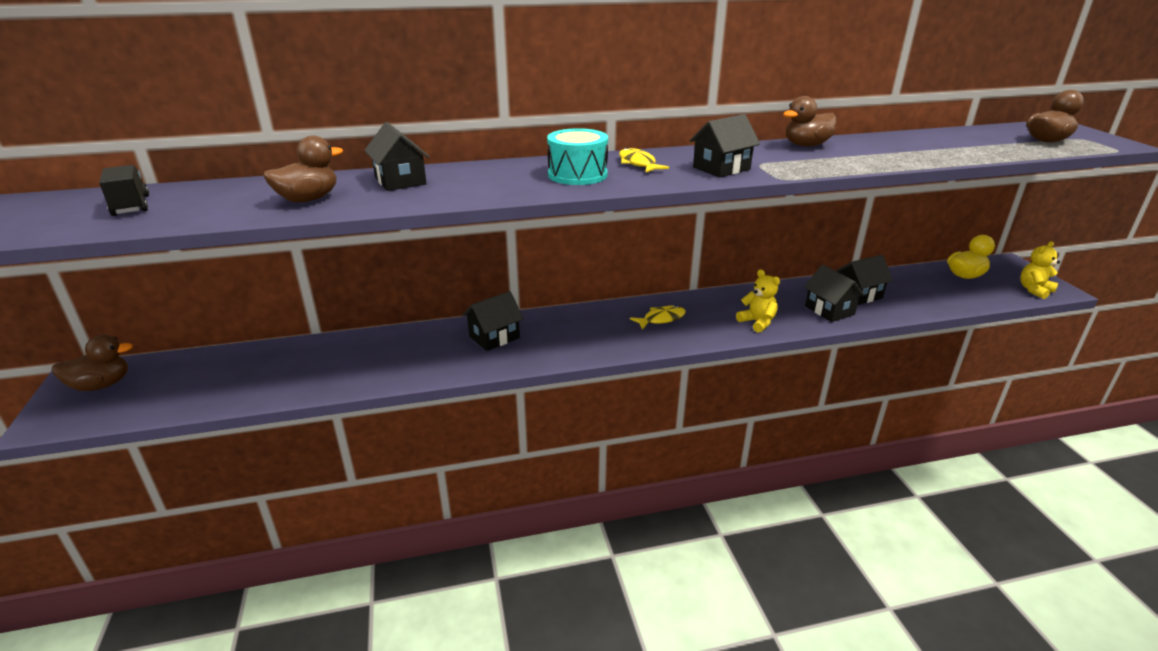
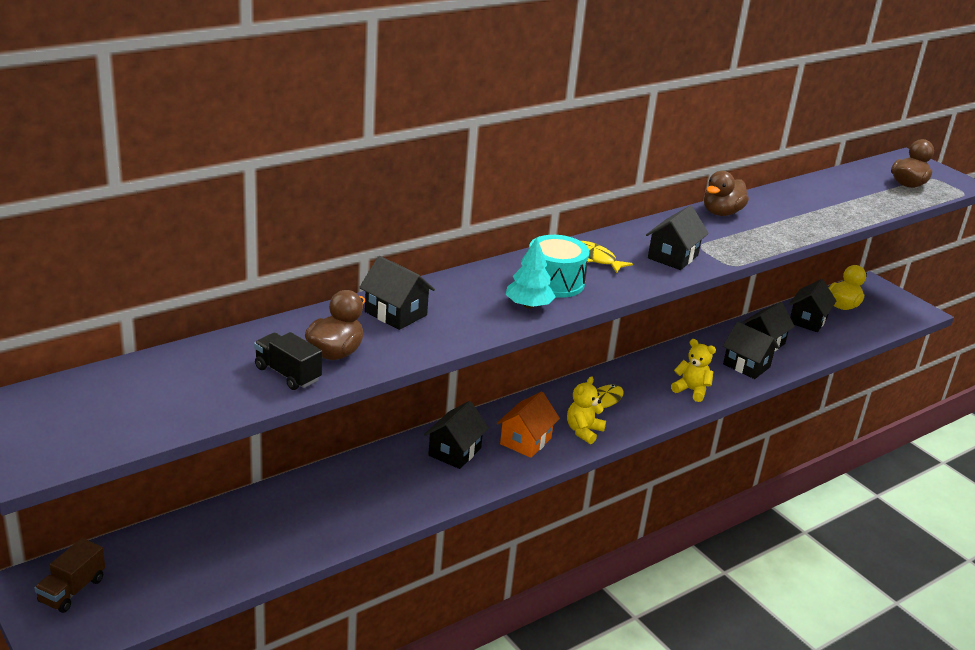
camera: 25 degrees left, 0 degrees up
(101, 385) = (72, 590): brown duck -> brown truck
(131, 206) = (161, 389): black truck -> black truck (288, 374)
(531, 187) = (528, 305): none -> turquoise tree
(564, 339) = (525, 441): none -> orange house
(919, 283) = (807, 320): none -> black house
(1034, 290) = (903, 315): yellow teddy bear -> yellow teddy bear (583, 431)

